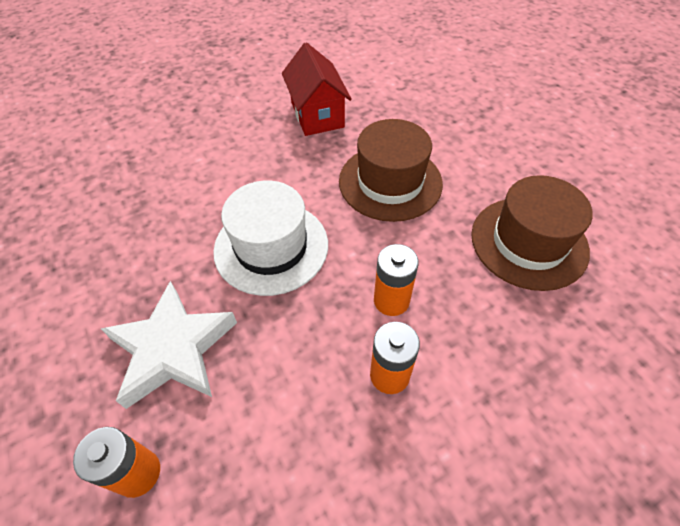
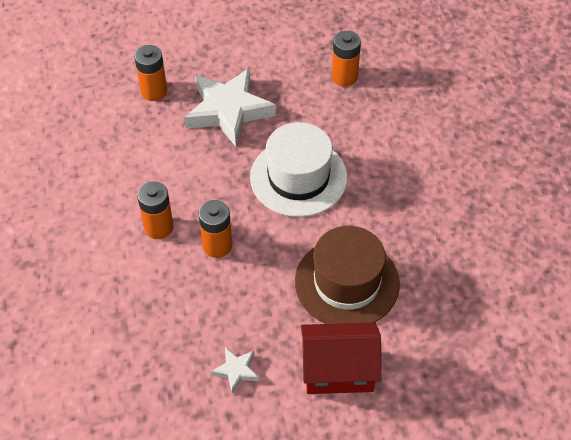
camera: 105 degrees right, 0 degrees up
(108, 237) = (344, 77): none -> orange battery
(317, 115) = (467, 244): red house -> red house (338, 370)
(529, 242) = (236, 371): brown hat -> white star

